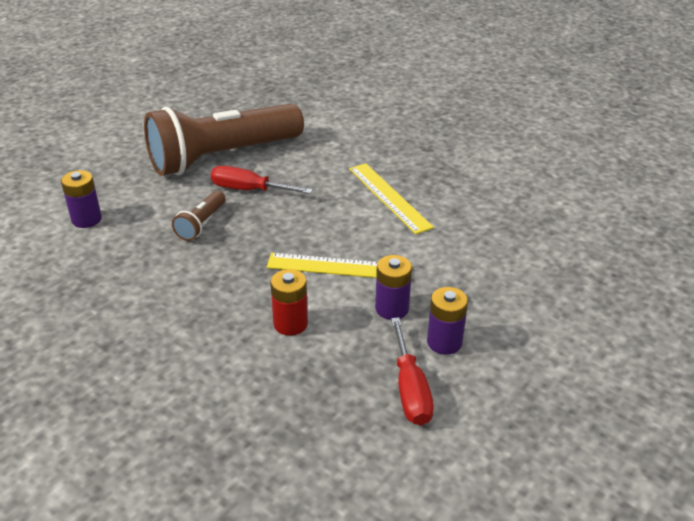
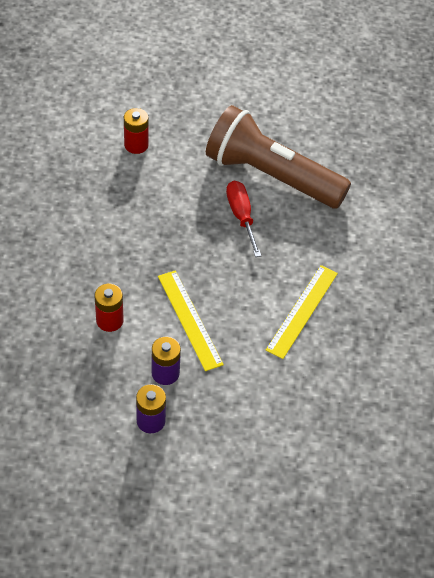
camera: 55 degrees right, 15 degrees up
(86, 219) = (136, 145): purple battery -> red battery
(201, 224) = (179, 211): brown flashlight -> none
(410, 389) = (91, 419): red screwdriver -> none

